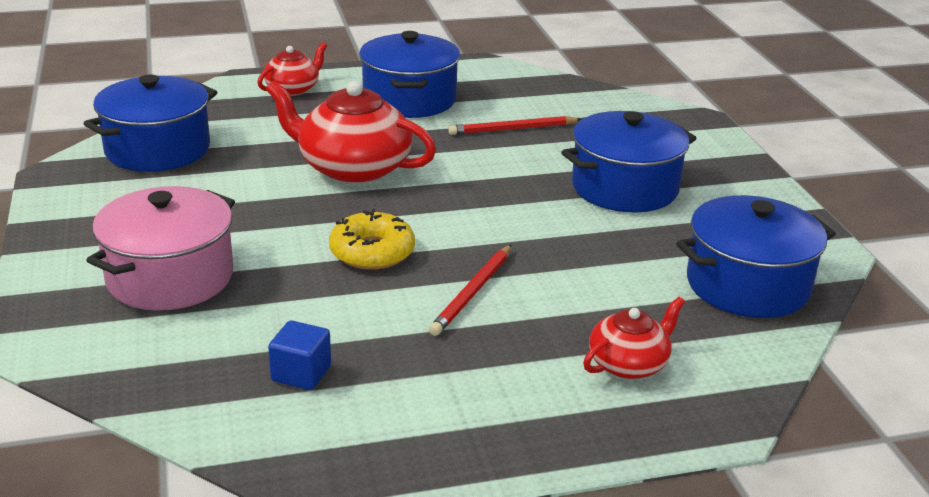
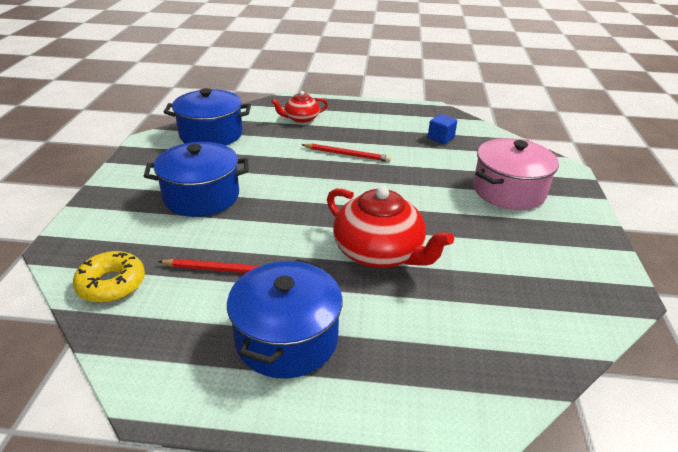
camera: 160 degrees left, 5 degrees up
(158, 149) = (547, 311): blue pot -> none
(293, 89) = (408, 394): red teapot -> none
(372, 252) = (390, 184): yellow donut -> yellow donut (111, 284)
(472, 293) = (347, 154): red pencil -> red pencil turned 60 degrees clockwise

